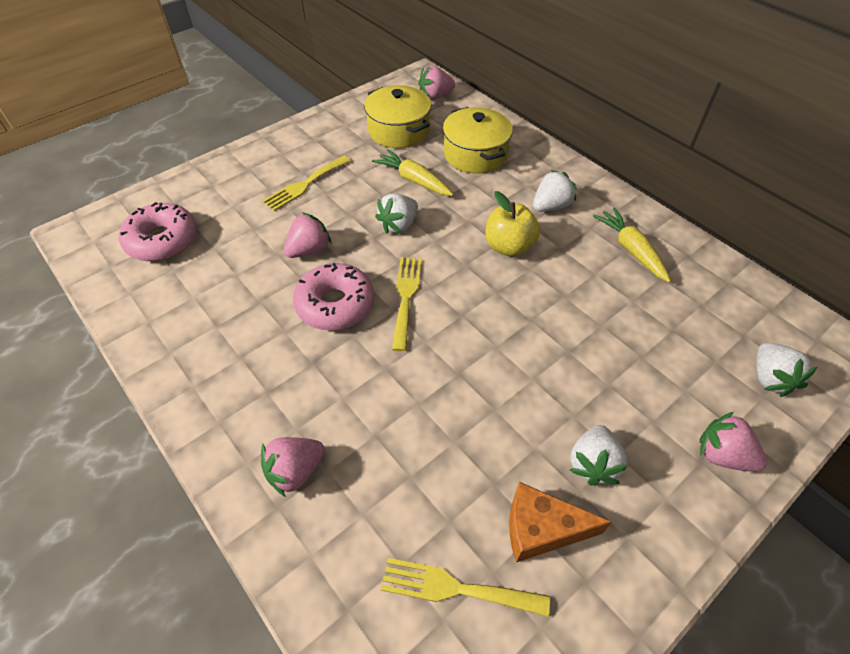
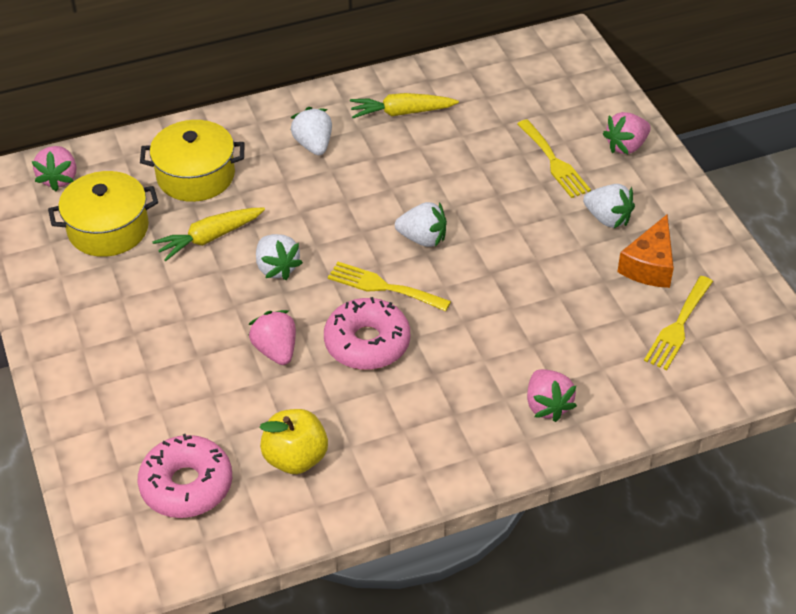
camera: 70 degrees left, 5 degrees down
(305, 185) = (160, 335): yellow fork -> yellow fork (554, 162)
(509, 246) = (354, 193): yellow apple -> yellow apple (295, 458)
(770, 378) = (573, 91): white strawberry -> white strawberry (423, 239)

